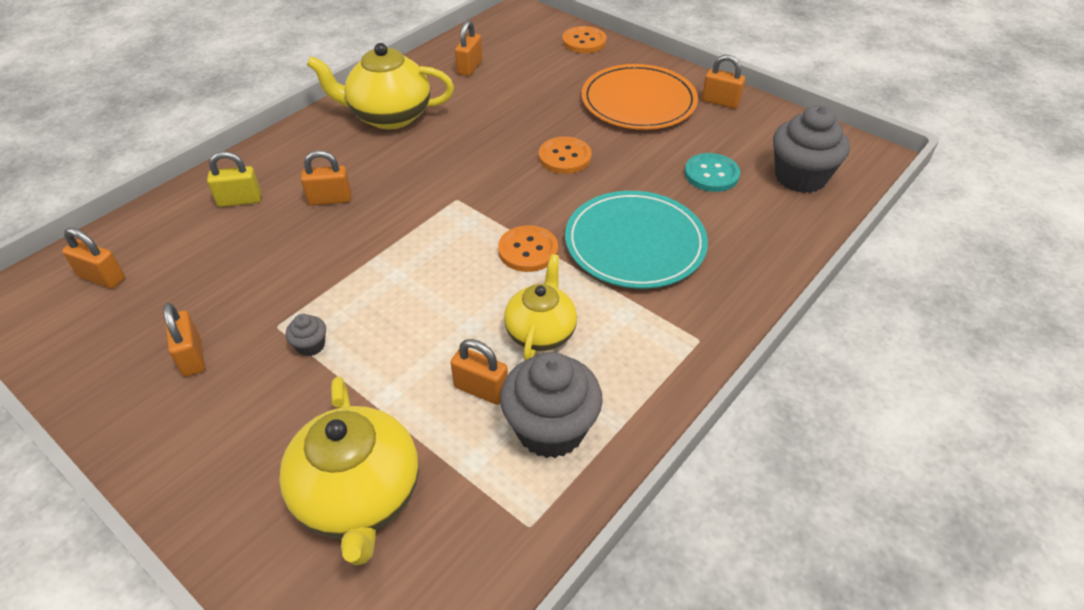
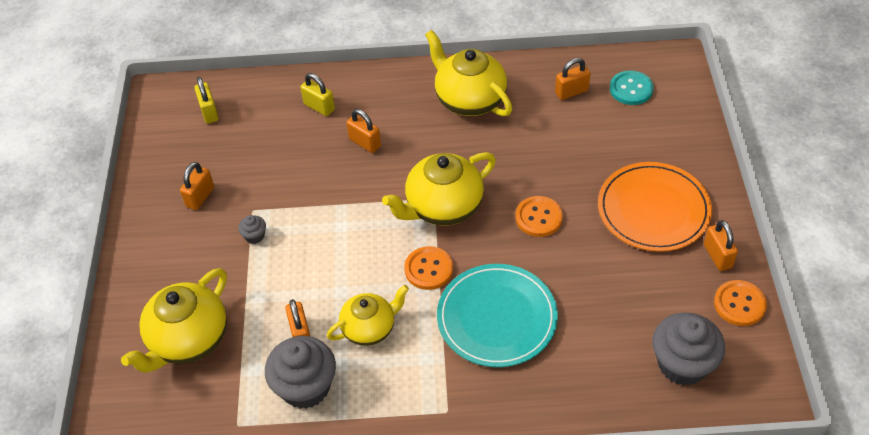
camera: 50 degrees right, 5 degrees up
(102, 278) = (209, 112): orange padlock -> yellow padlock
(474, 199) = (443, 207): none -> yellow teapot
(584, 41) = (688, 124): orange button -> orange button (739, 304)
(711, 174) = (620, 310): turquoise button -> turquoise button (631, 89)

